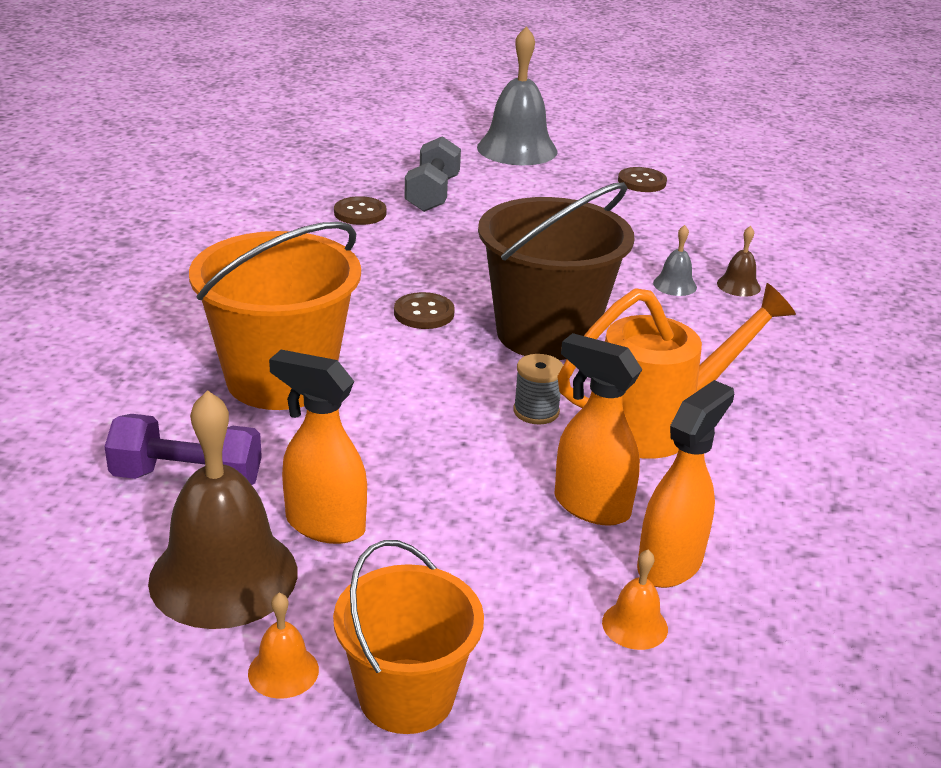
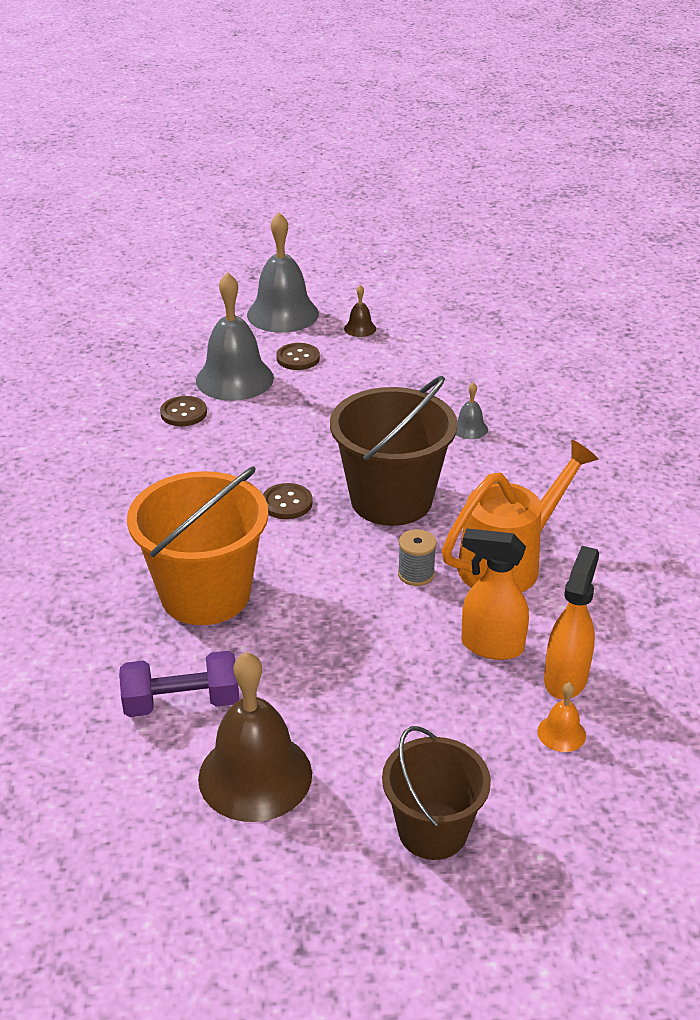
camera: 15 degrees left, 5 degrees up
(283, 671) = (338, 837): orange bell -> none
(324, 525) = (307, 713): orange spray bottle -> none
(406, 696) = (432, 830): orange bucket -> brown bucket
(432, 194) = (234, 379): grey dumbbell -> grey bell
(642, 182) = (401, 328): brown button -> brown button (298, 358)
(738, 285) = (518, 418): brown bell -> brown bell (360, 328)

